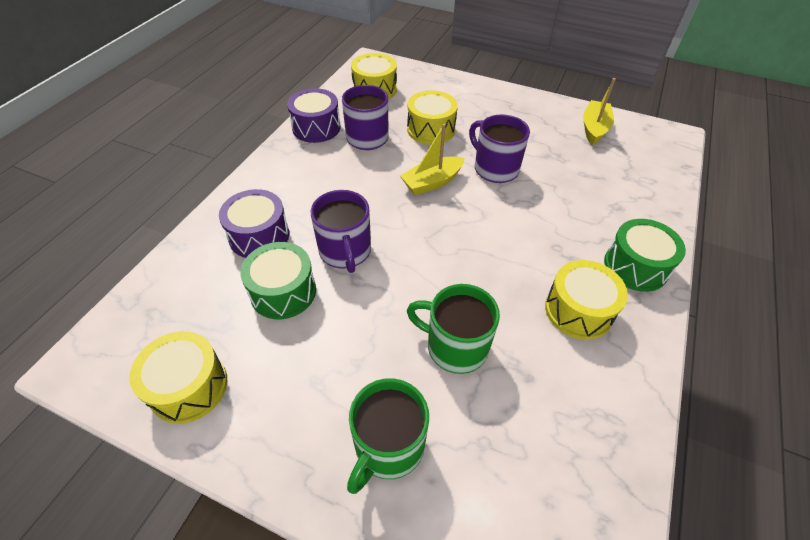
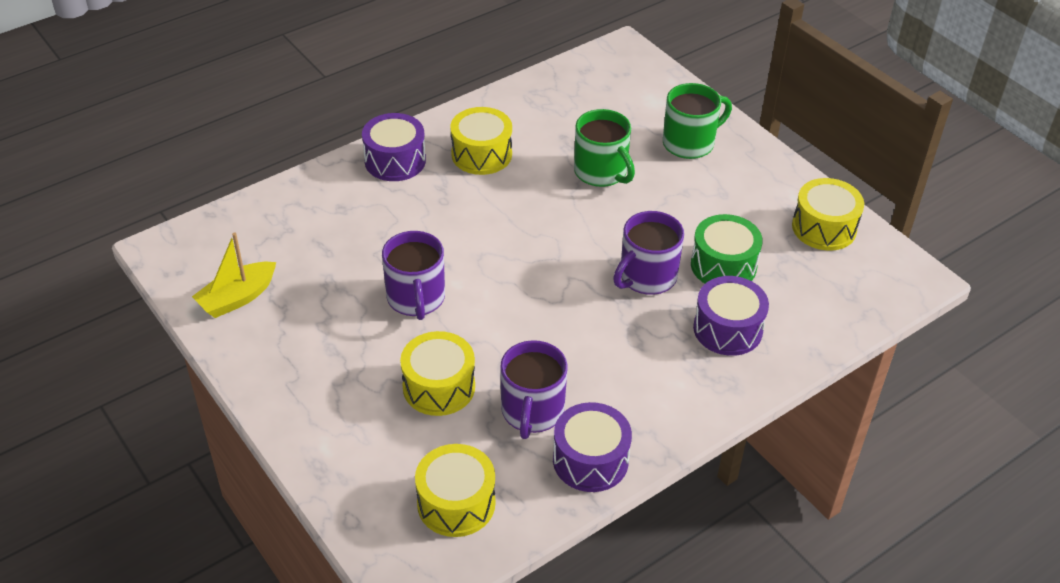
camera: 150 degrees left, 5 degrees down
(345, 251) = (646, 277): purple mug -> purple mug turned 150 degrees counterclockwise
(432, 182) = (502, 312): yellow boat -> none
(635, 266) = (395, 161): green drum -> purple drum

